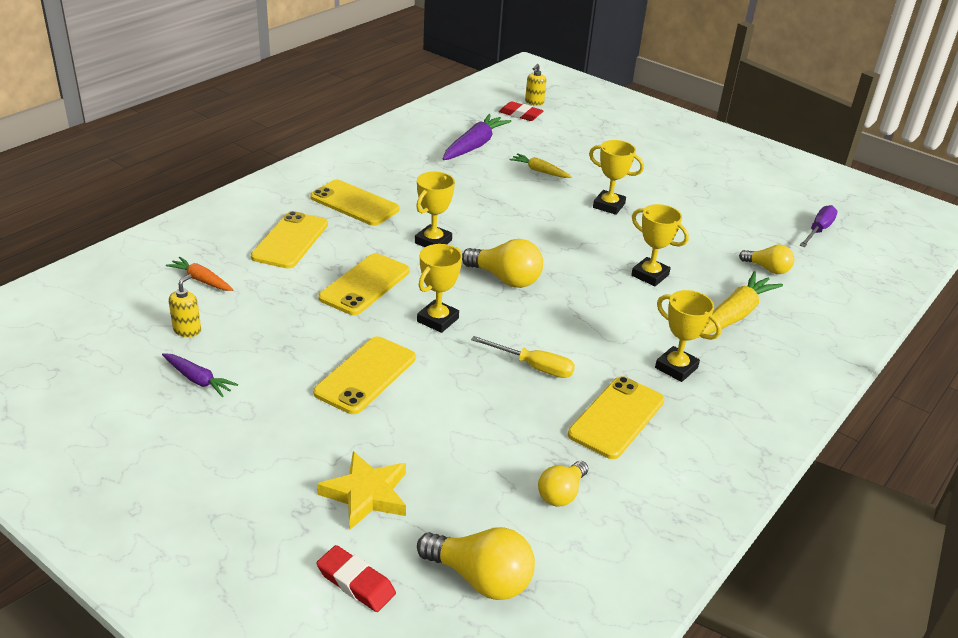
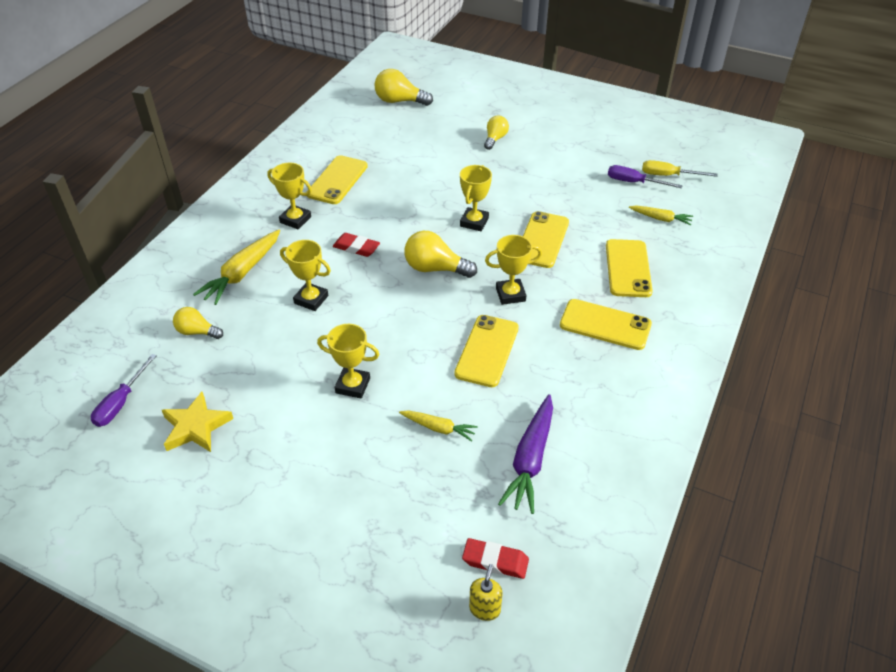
camera: 170 degrees right, 10 degrees up
(187, 330) = (634, 182): yellow soap dispenser -> purple screwdriver
(198, 380) = (599, 156): purple carrot -> none
(201, 280) = (660, 219): orange carrot -> yellow carrot
(356, 583) = (455, 92): red eraser -> red eraser (356, 248)
(365, 375) = (502, 176): yellow phone -> yellow phone (487, 351)
(366, 494) = (468, 121): yellow star -> yellow star (196, 427)
(433, 242) = (510, 294): yellow trophy -> yellow trophy turned 60 degrees clockwise
(533, 367) = (396, 201): yellow screwdriver -> yellow screwdriver (668, 175)
(561, 493) = (366, 138): yellow light bulb -> yellow light bulb (495, 139)

